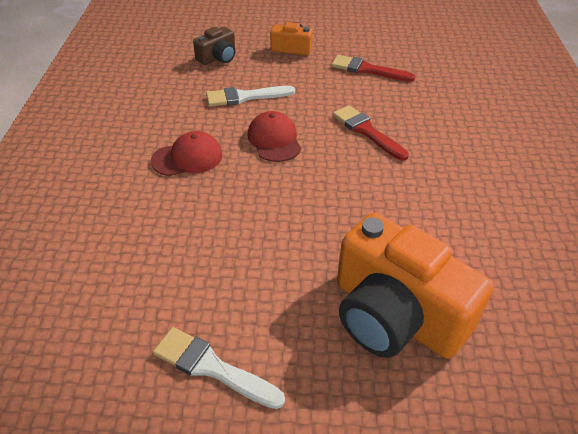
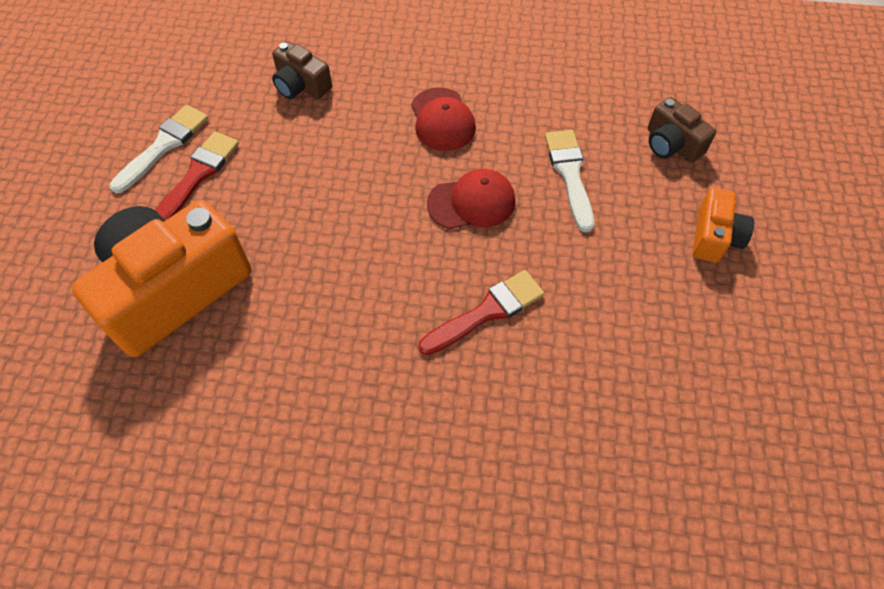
camera: 95 degrees right, 15 degrees up
(131, 256) = (301, 85): none -> brown camera
(367, 70) = (658, 339): red brush -> red brush (198, 175)

